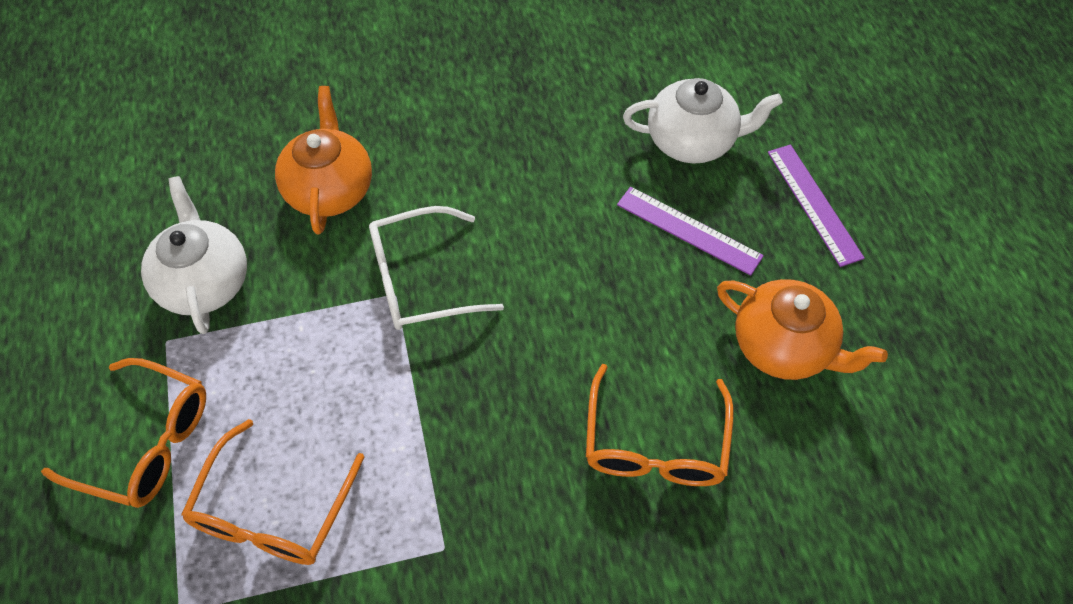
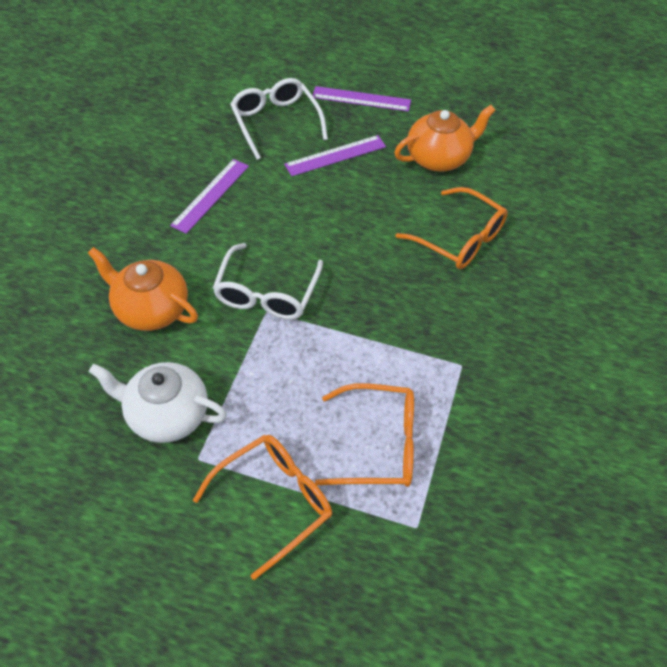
camera: 60 degrees left, 5 degrees down
(273, 511) = (379, 444): orange glasses -> orange glasses turned 45 degrees counterclockwise
(526, 147) = (210, 195): none -> purple ruler
(692, 141) = (276, 122): white teapot -> white glasses

